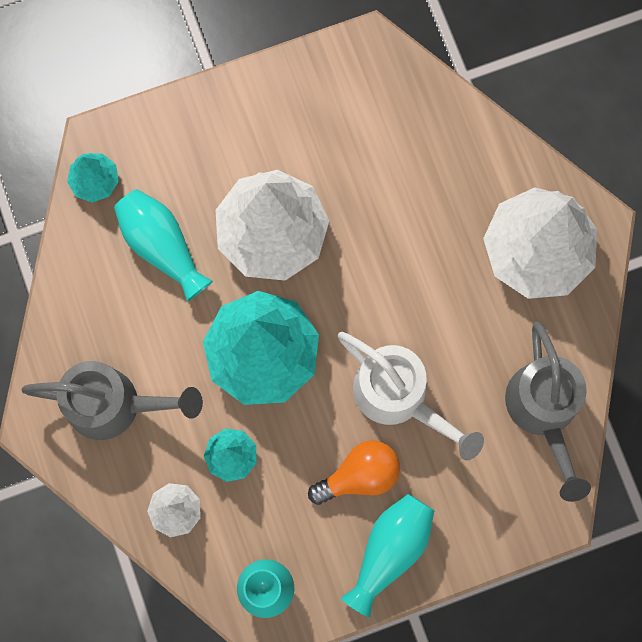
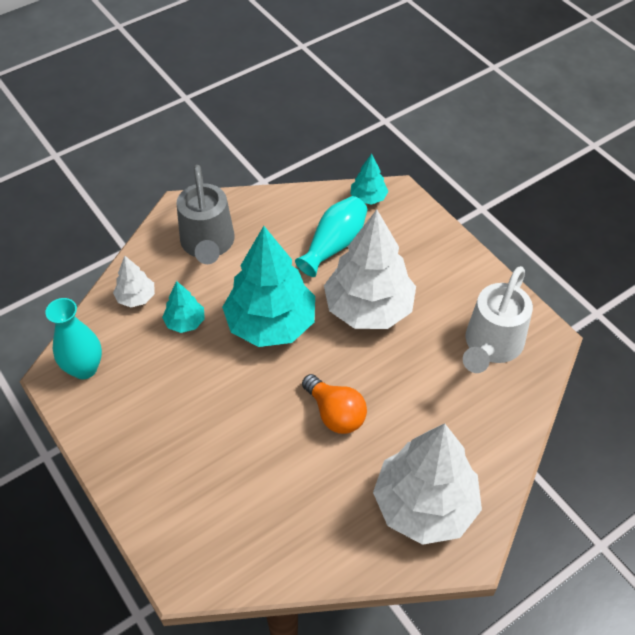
camera: 75 degrees right, 25 degrees down
(359, 475) = (188, 411): orange light bulb -> orange light bulb (335, 413)
(389, 550) = (128, 448): turquoise vase -> none
(399, 397) = (261, 425): white watering can -> white watering can (491, 346)
(544, 411) = (278, 545): grey watering can -> none

